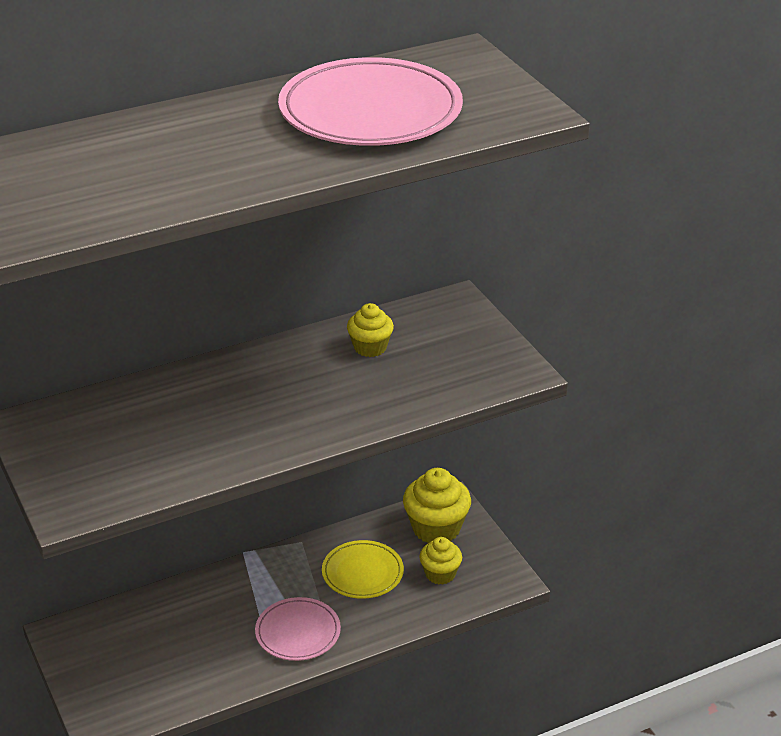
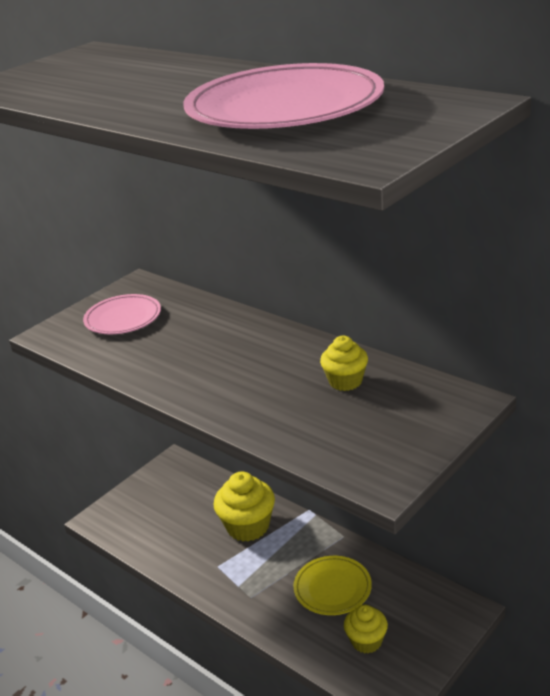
camera: 70 degrees right, 5 degrees down
(298, 632) = (240, 578): pink plate -> pink plate (123, 318)
(436, 528) = (424, 614): yellow cupcake -> yellow cupcake (248, 526)

